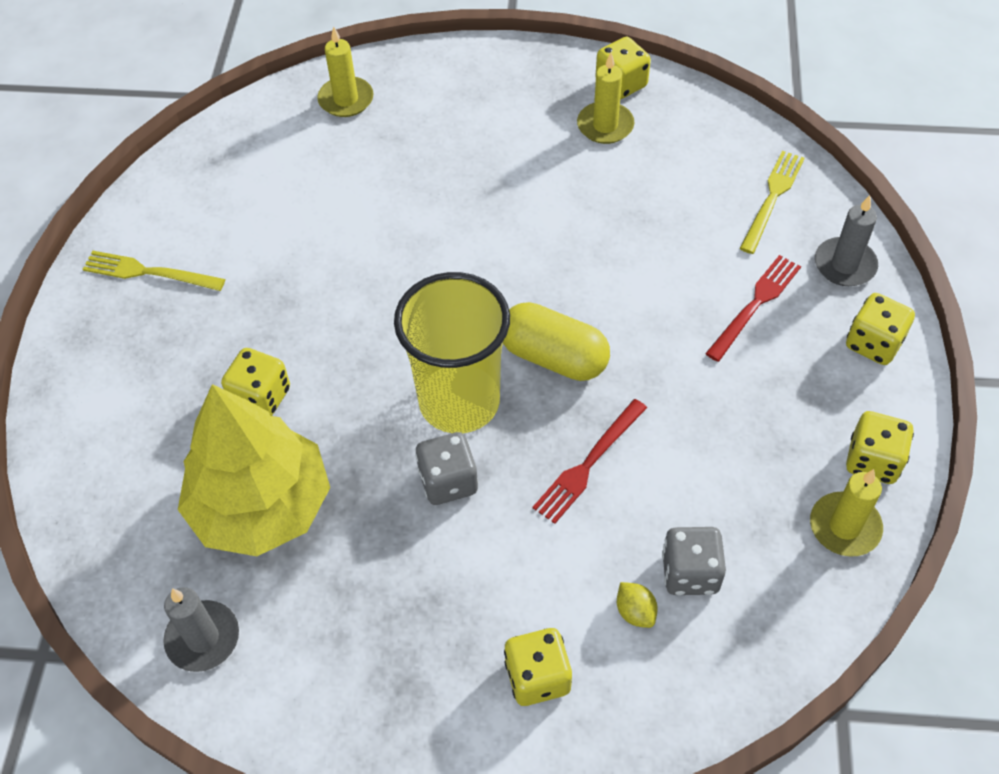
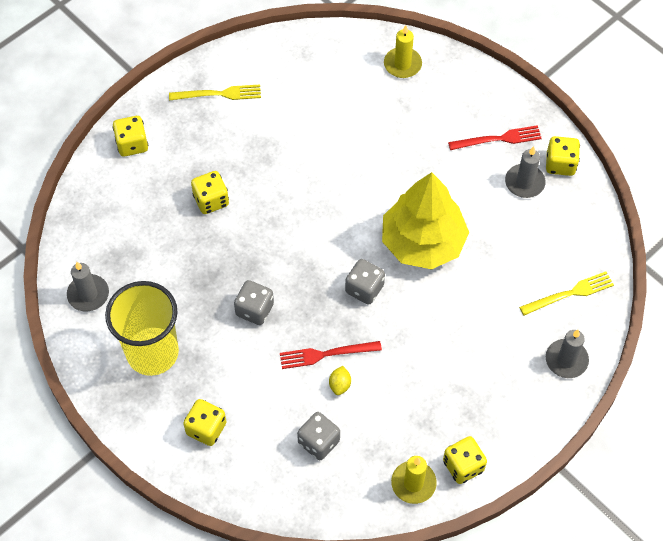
camera: 40 degrees right, 5 degrees up
(149, 272) = (218, 94): yellow fork -> yellow fork turned 120 degrees clockwise
(261, 506) = (164, 254): yellow tree -> yellow tree (423, 242)
(459, 401) = (297, 275): yellow cup -> yellow cup (152, 353)
(554, 357) = (364, 289): yellow capsule -> grey dice
(605, 125) = (524, 182): yellow candle -> grey candle
(635, 612) = (276, 438): yellow lemon -> yellow lemon (340, 385)
(755, 305) = (494, 343): red fork -> red fork (498, 139)
(873, 343) = (532, 411): yellow dice -> yellow dice (132, 144)

